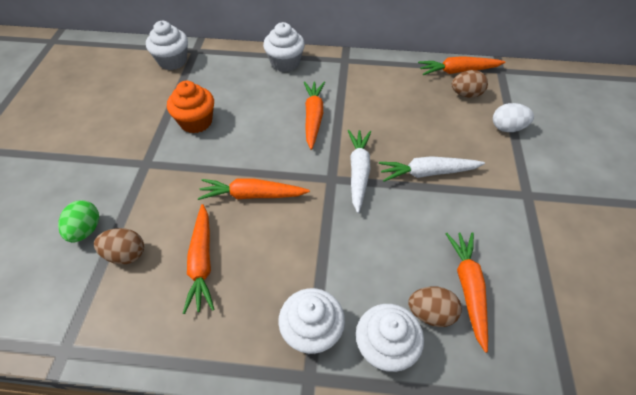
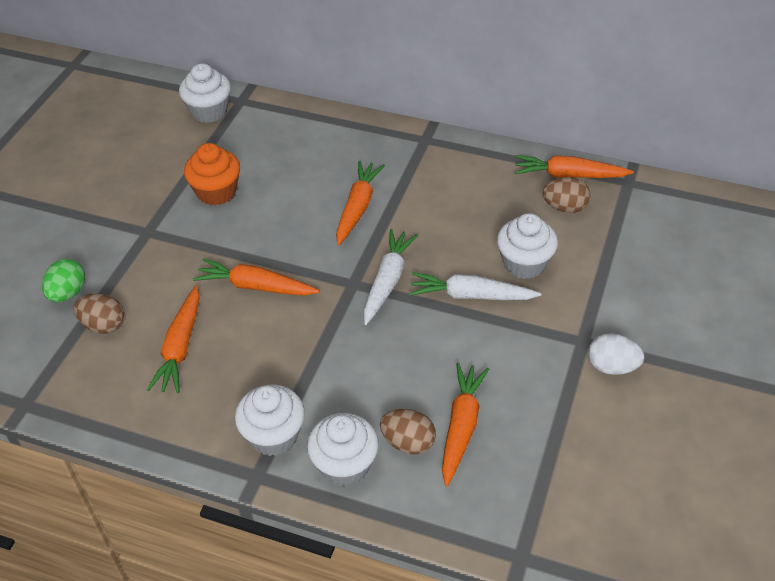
camera: 15 degrees right, 5 degrees down
(285, 63) = (347, 133): white cupcake -> white cupcake (524, 263)
(507, 128) = (598, 258): white egg -> white egg (612, 367)

